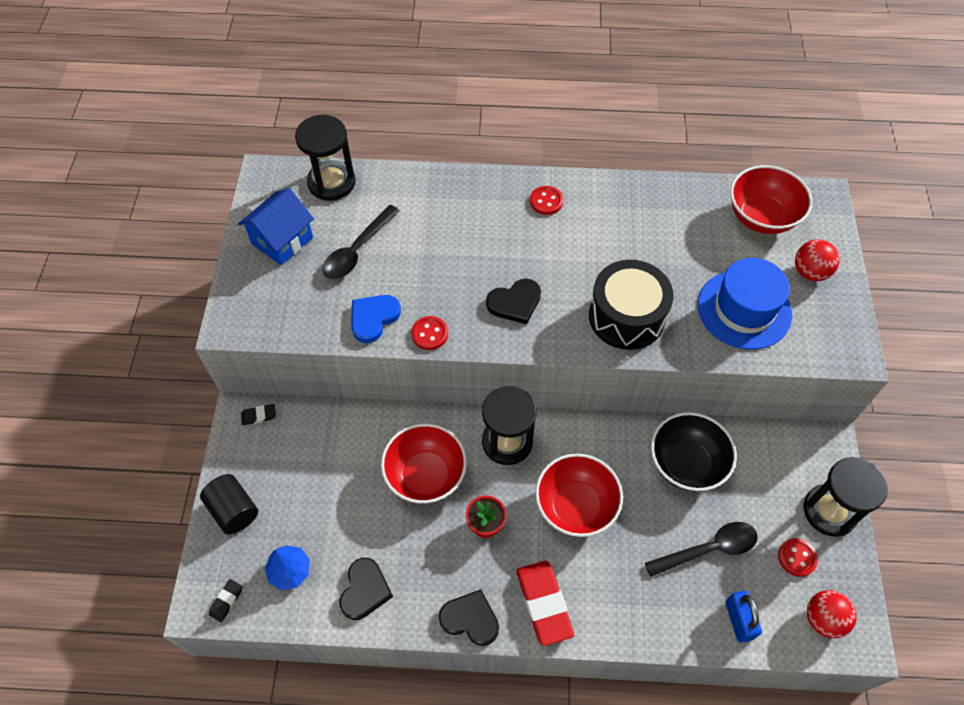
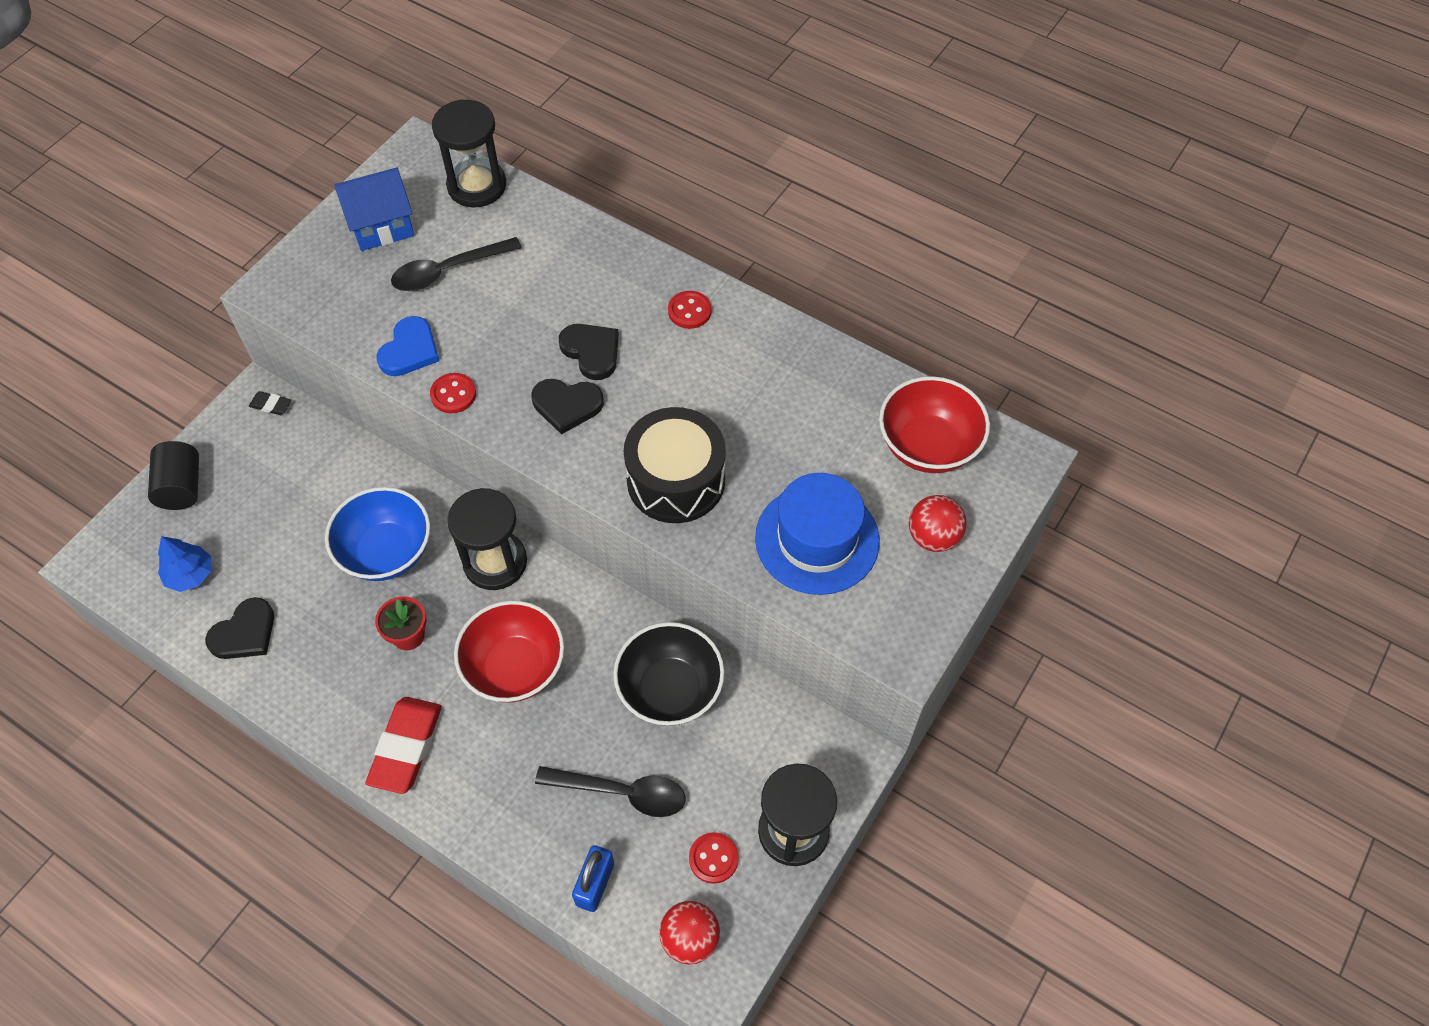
camera: 30 degrees right, 0 degrees up
(226, 601) = (114, 571): black eraser -> none
(373, 318) = (410, 350): blue heart -> blue heart turned 135 degrees clockwise
(425, 475) = (387, 552): red bowl -> blue bowl
(470, 619) = (323, 719): black heart -> black heart (591, 352)

